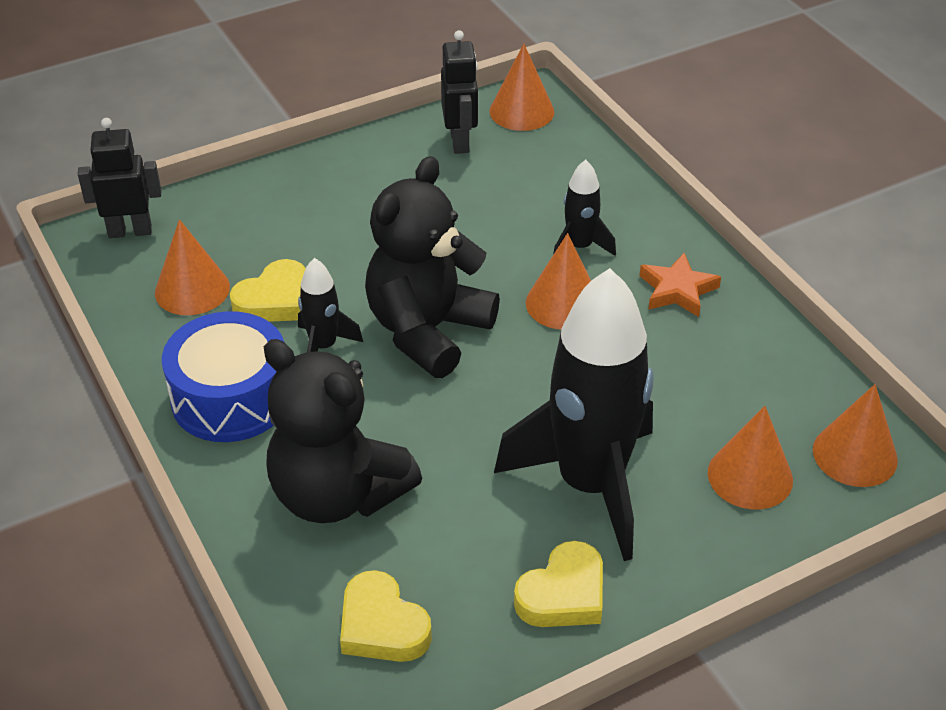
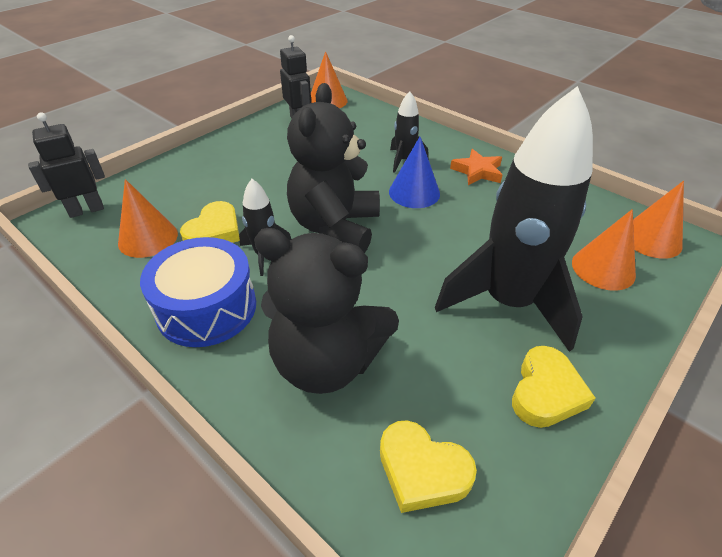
camera: 20 degrees left, 0 degrees up
(563, 303) = (414, 192): orange cone -> blue cone

